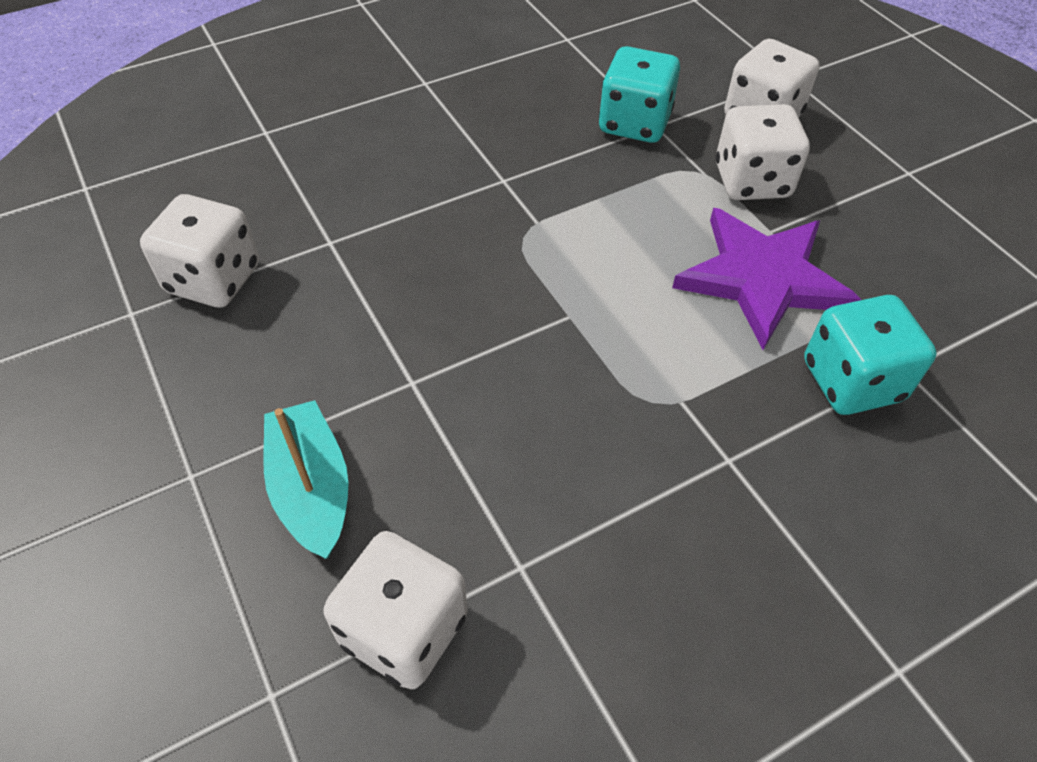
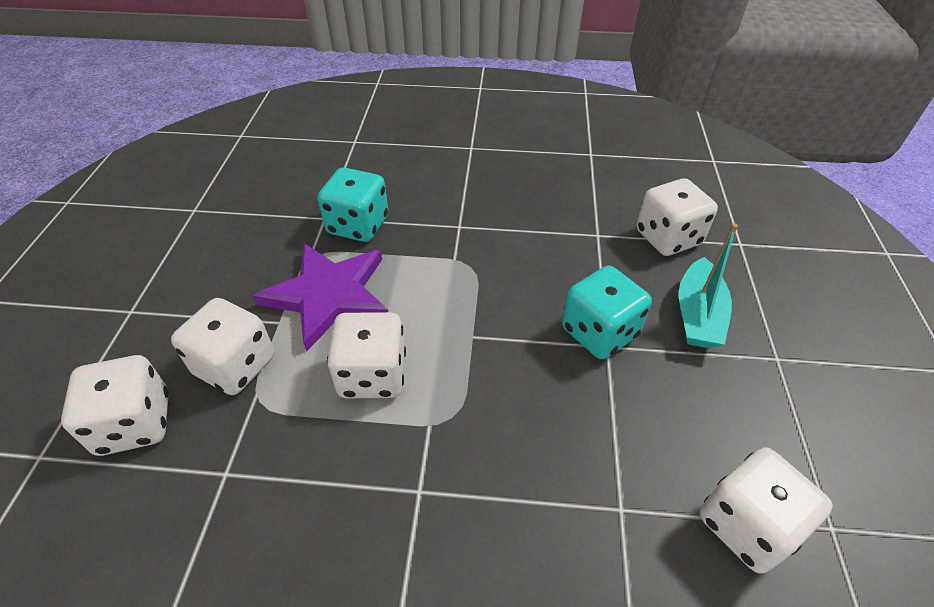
camera: 145 degrees left, 5 degrees down
(627, 232) = (372, 375): none -> white dice
(634, 123) = (239, 488): turquoise dice -> turquoise dice (599, 332)

